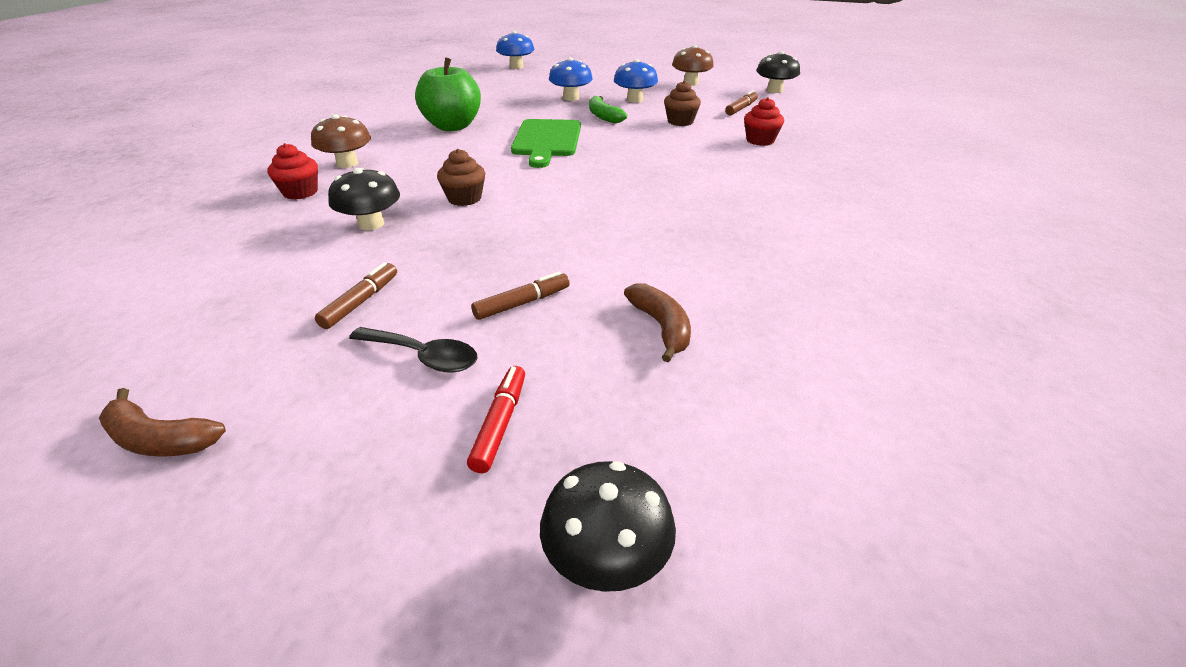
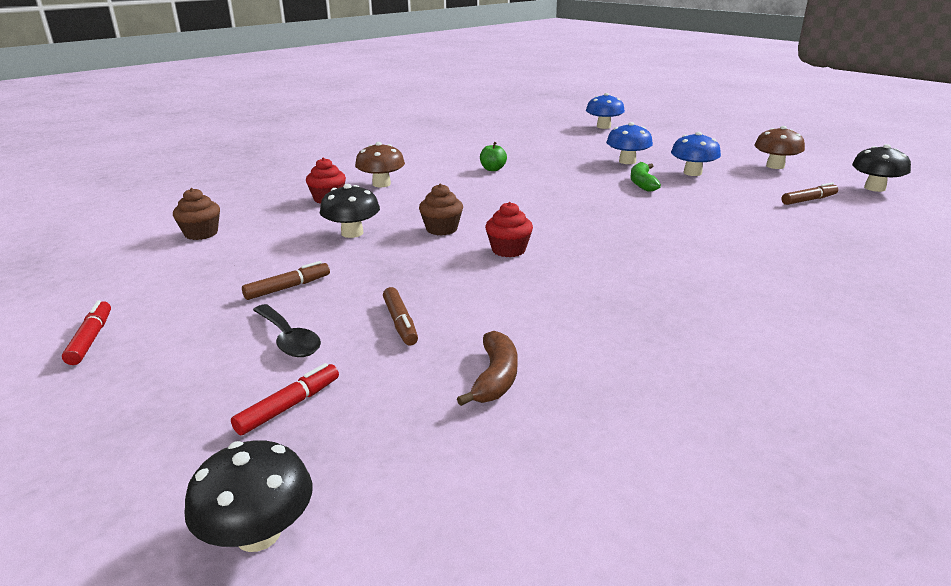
camera: 30 degrees right, 10 degrees down
(160, 439) = (91, 339): brown banana -> red marker
(452, 126) = (492, 169): green apple -> green apple, size x0.46
(522, 303) = (400, 323): brown marker -> brown marker turned 75 degrees clockwise
(546, 140) = (563, 195): green cutting board -> none
(680, 121) = (720, 201): brown cupcake -> brown cupcake (201, 233)
(760, 140) = (795, 236): red cupcake -> red cupcake (508, 250)

